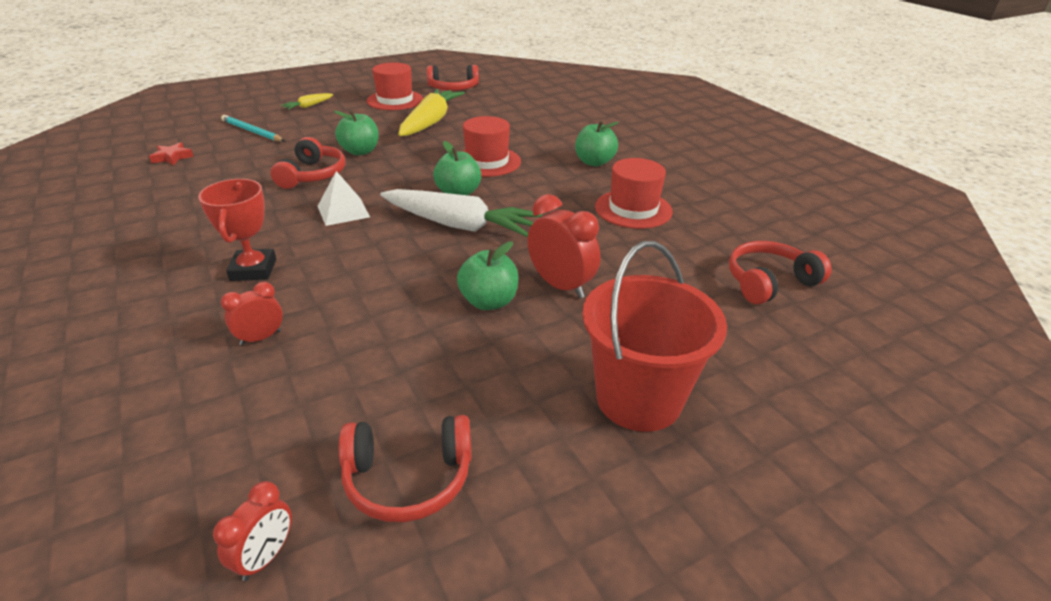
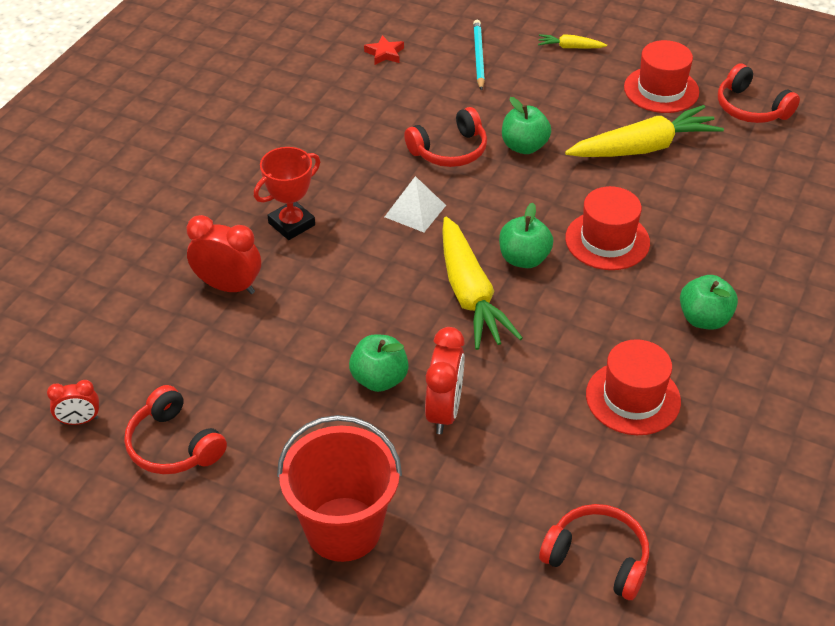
camera: 55 degrees right, 10 degrees up
(261, 338) = (228, 286): red clock -> red clock, size x1.69
(460, 225) = (470, 294): white carrot -> yellow carrot

